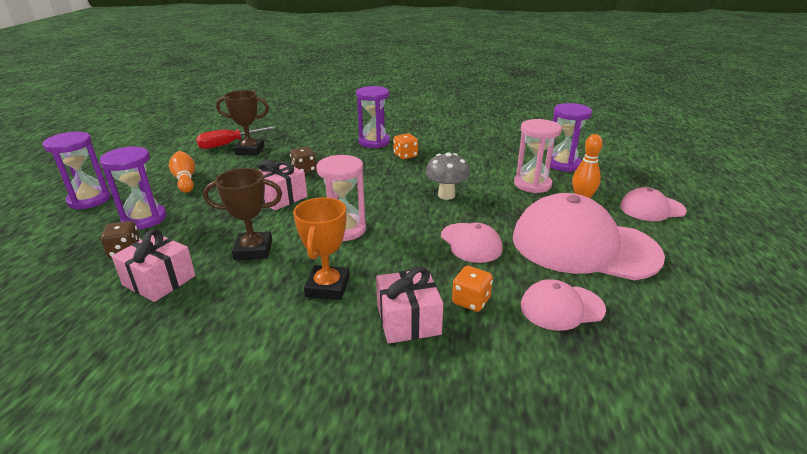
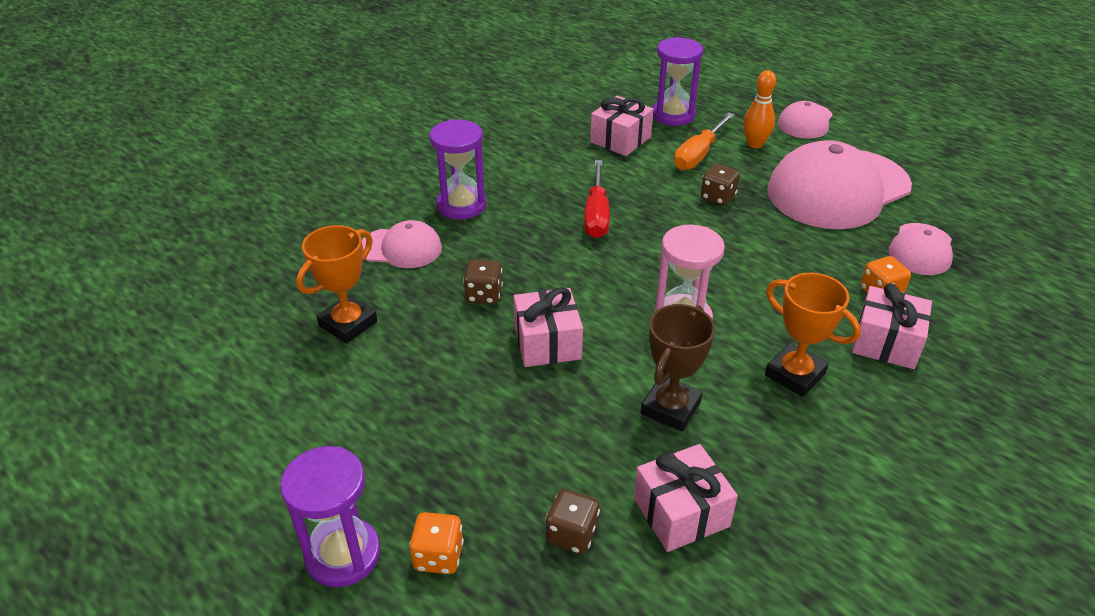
camera: 55 degrees left, 10 degrees up
(144, 219) = (485, 496): purple hourglass -> none
(185, 180) = (385, 421): orange bowling pin -> none
(228, 144) = (293, 339): red screwdriver -> red screwdriver (596, 215)
(250, 150) = (348, 323): brown trophy -> orange trophy
(405, 156) = (534, 199): orange dice -> orange dice (438, 556)
(446, 195) = (669, 217): grey mushroom -> none
(471, 243) = (782, 247): pink cap -> pink cap (401, 248)
(494, 204) = (718, 197): none -> brown dice
(505, 158) = (620, 139): none -> pink gift
(532, 184) = (698, 154): pink hourglass -> orange screwdriver

